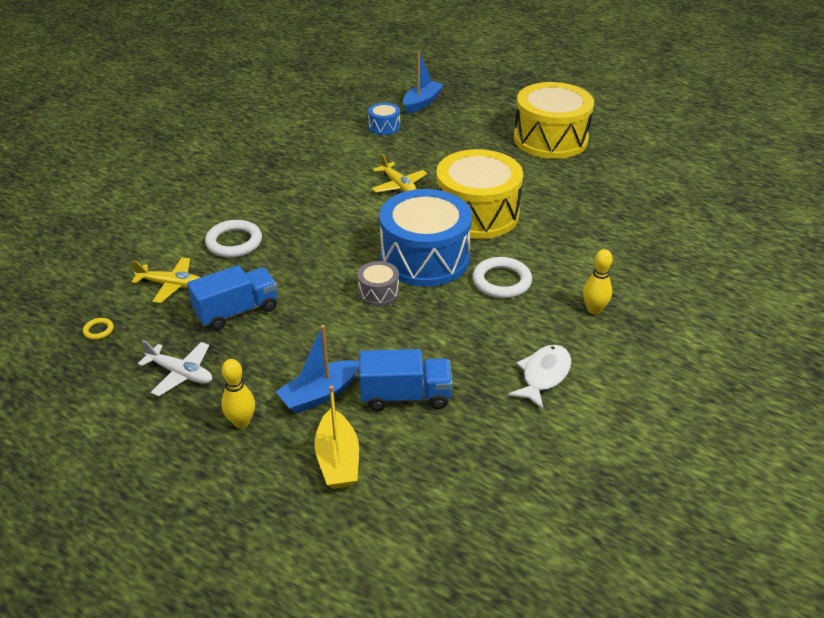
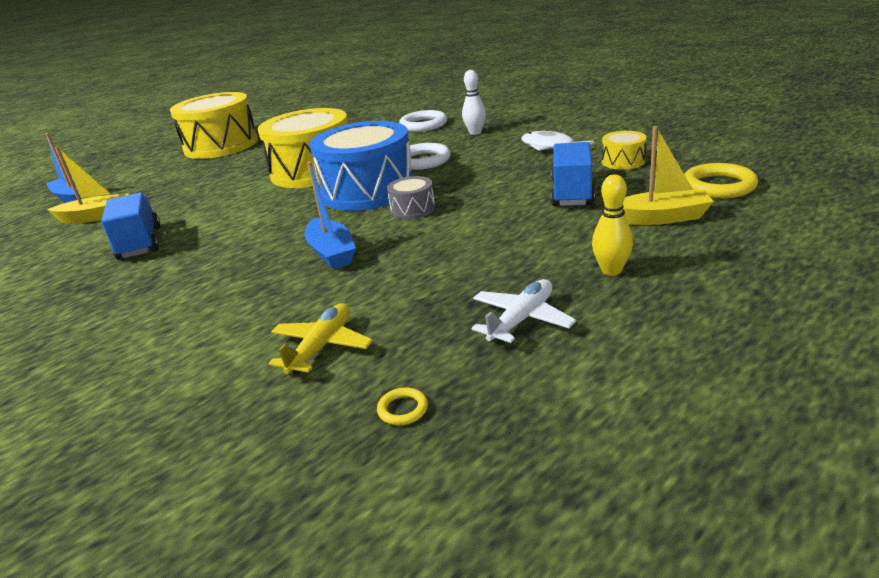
camera: 75 degrees left, 10 degrees down
(234, 242) = (254, 302): white ring -> white ring (423, 125)
(237, 311) = (408, 288): blue truck -> blue truck (140, 243)
(319, 394) = (567, 231): blue boat -> blue boat (331, 253)
(384, 127) = (96, 217): blue drum -> yellow boat
(399, 186) = (228, 206): yellow plane -> none
(413, 514) = (718, 186): none -> yellow ring
(493, 437) = (623, 161): none -> yellow drum
(594, 310) = (475, 133): yellow bowling pin -> white bowling pin

